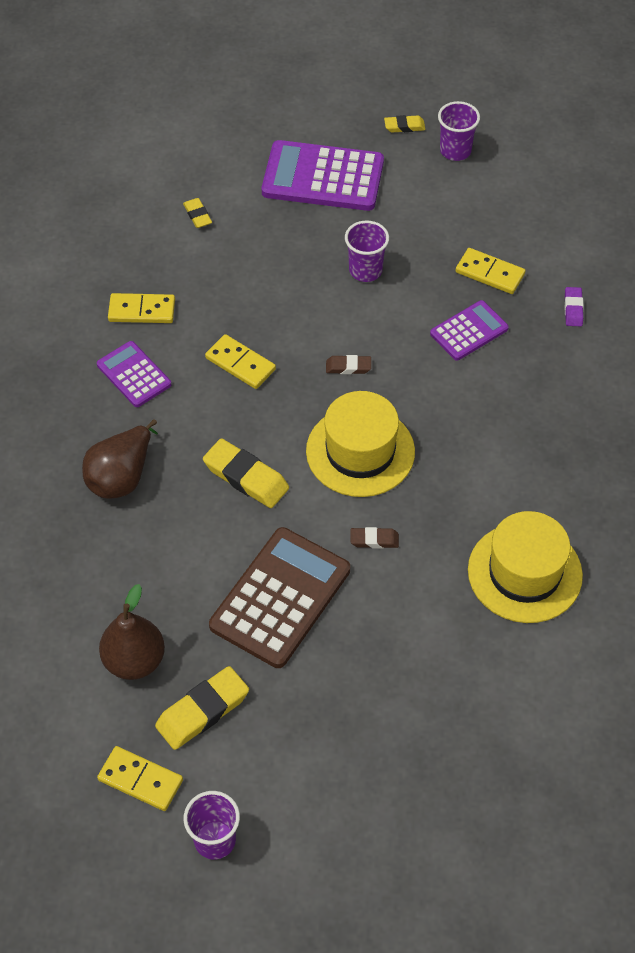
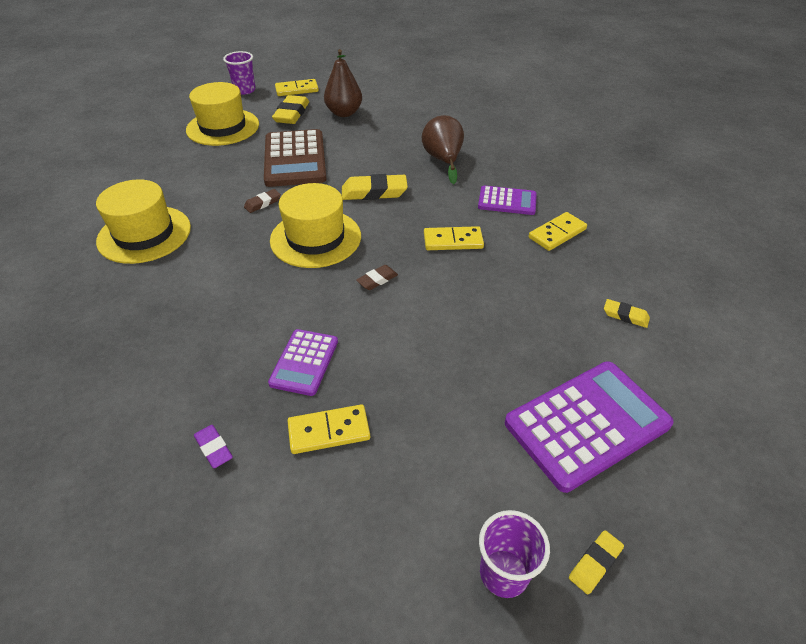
camera: 140 degrees right, 10 degrees down
(317, 743) = (223, 127): none -> yellow hat
(365, 270) = (444, 358): purple cup -> none

